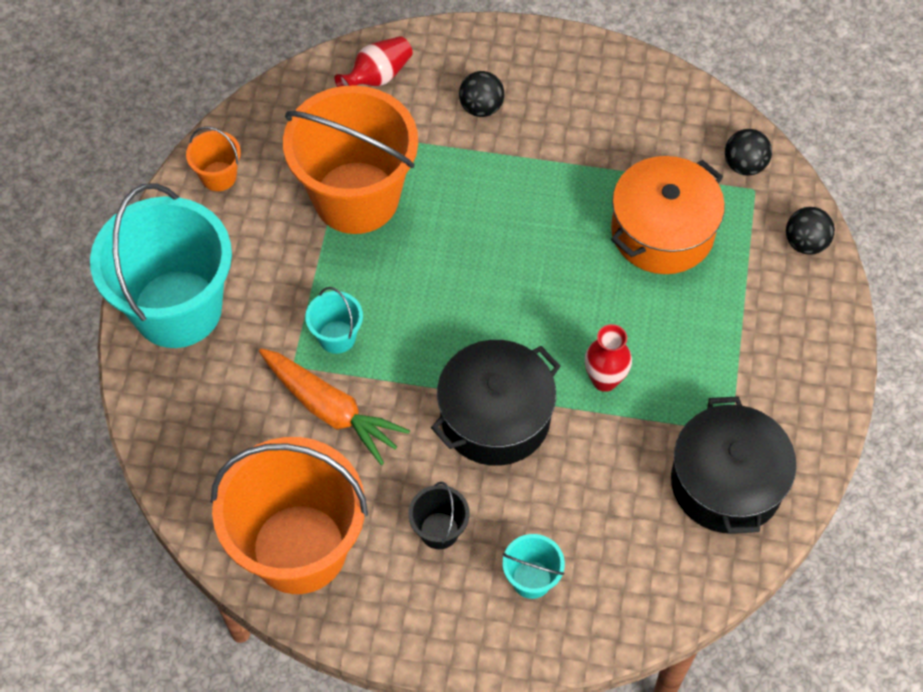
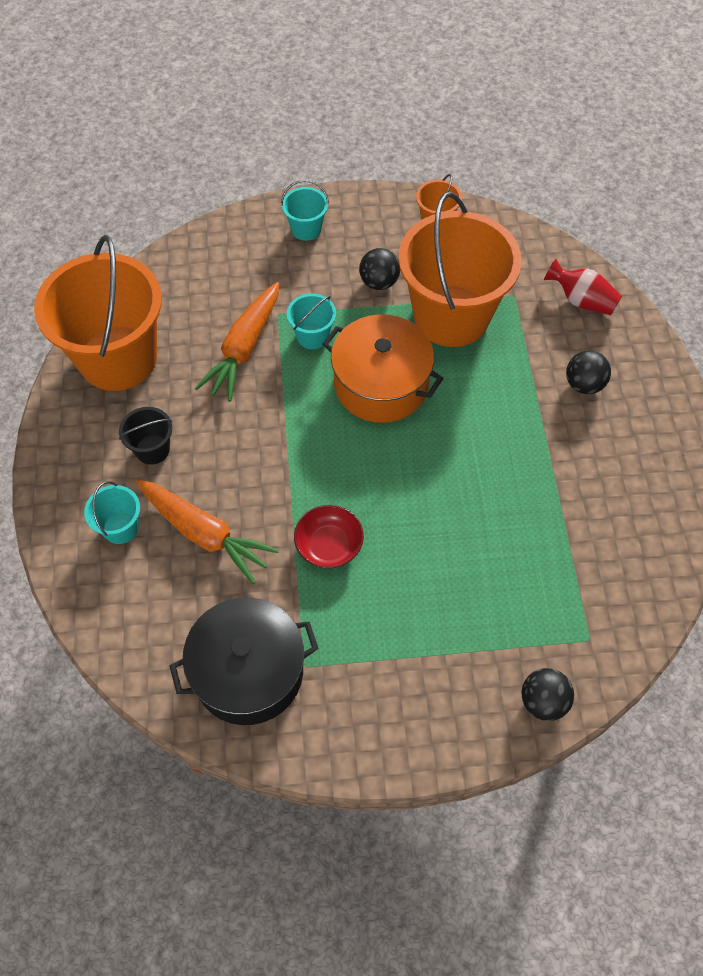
camera: 75 degrees right, 0 degrees up
(177, 309) = (306, 229): turquoise bucket -> turquoise bucket, size x0.42
(495, 417) = (268, 466): black pot -> none
(561, 495) = (204, 533): none -> orange carrot
(604, 380) = (329, 545): red vase -> red bowl
(662, 231) = (506, 563): orange pot -> orange pot (381, 384)
(744, 165) = (615, 624): black ball -> black ball (379, 282)

